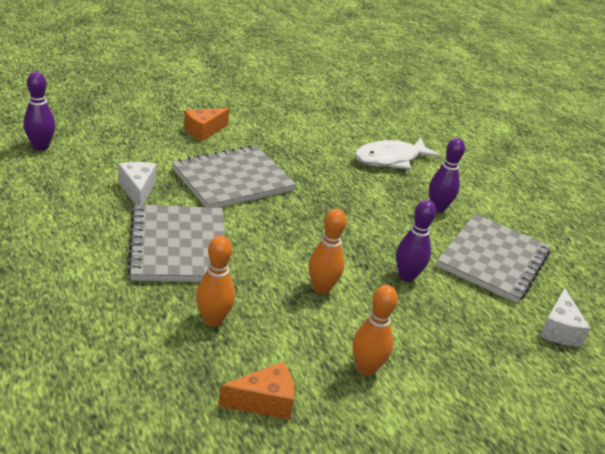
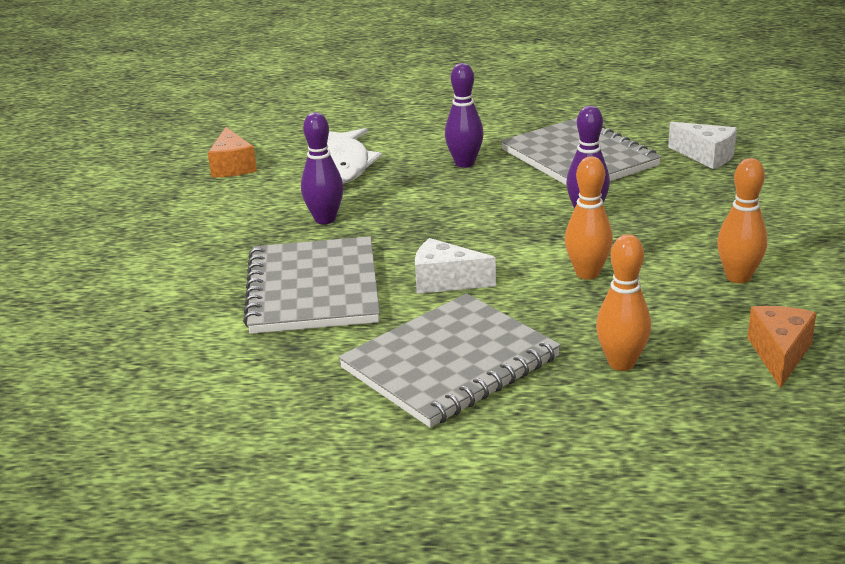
camera: 55 degrees left, 5 degrees down
(40, 147) = (81, 459): purple bowling pin -> purple bowling pin (325, 219)
(137, 190) = (287, 376): white cheese -> white cheese (445, 281)
(178, 246) = (450, 363): grey notebook -> grey notebook turned 60 degrees counterclockwise
(203, 131) = (161, 289): orange cheese -> orange cheese (232, 166)

